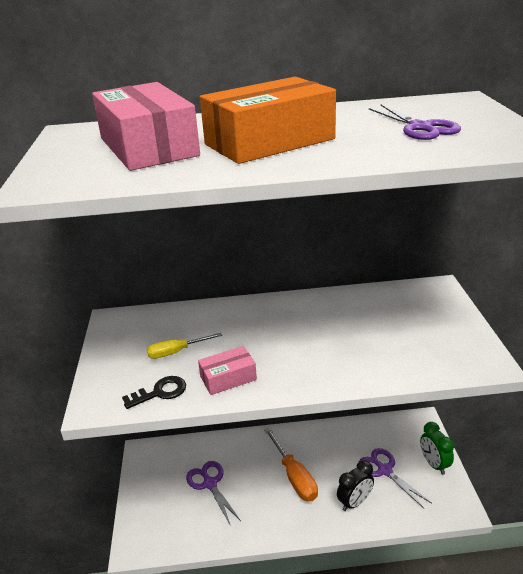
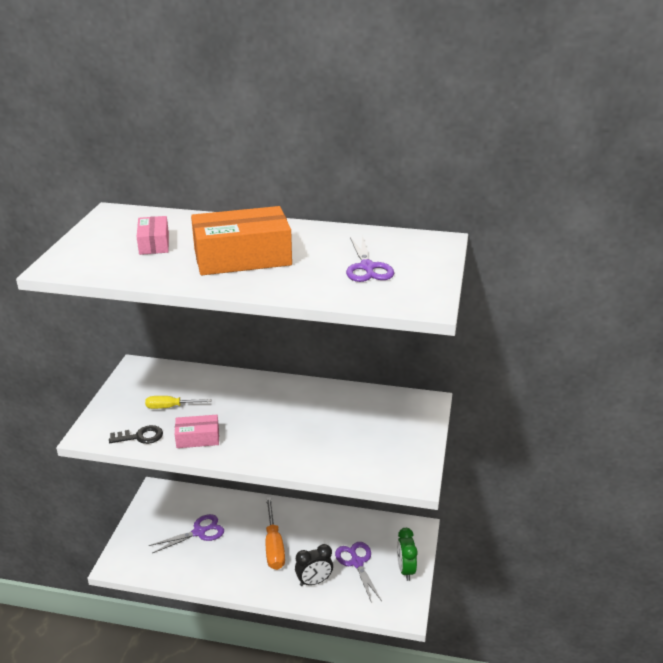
camera: 15 degrees right, 0 degrees up
(148, 147) = (154, 243): pink box -> pink box, size x0.51
(210, 484) = (199, 532): purple scissors -> purple scissors turned 75 degrees clockwise

